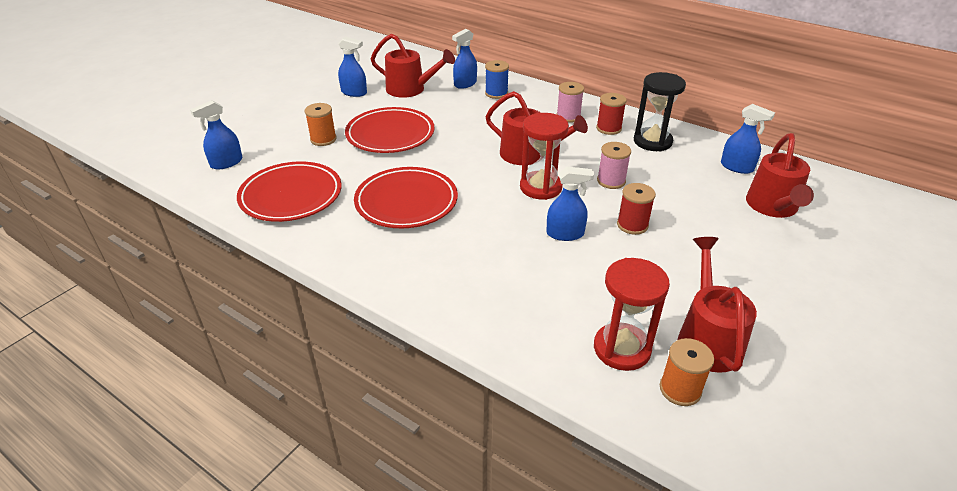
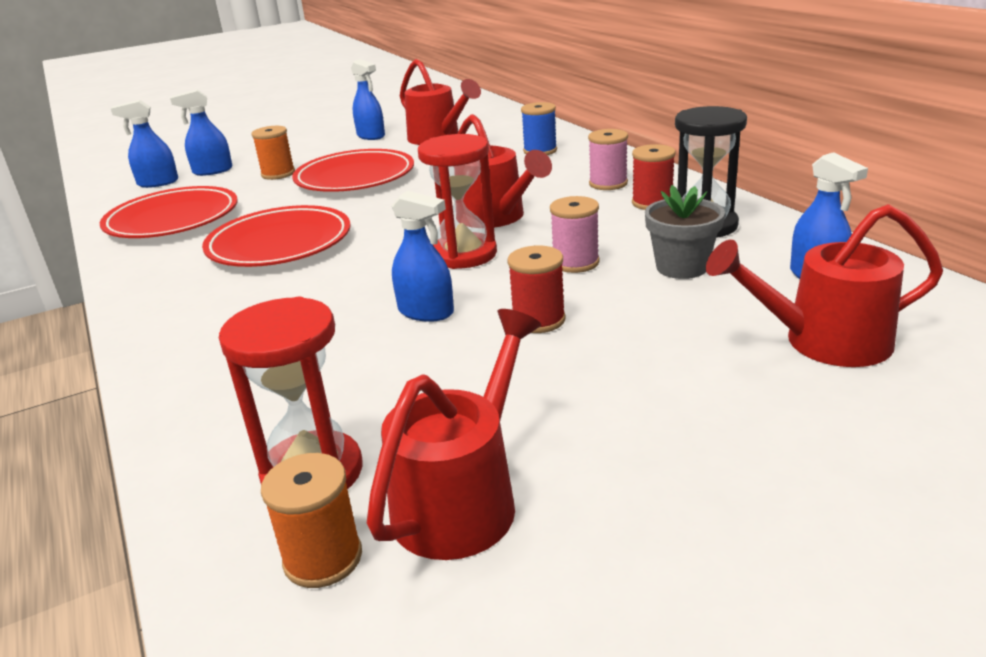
camera: 30 degrees right, 10 degrees down
(465, 84) = (512, 138): blue spray bottle -> blue spray bottle (212, 171)
(669, 173) = (681, 267): none -> grey flower pot
(773, 207) = (822, 342): red watering can -> red watering can turned 45 degrees clockwise

